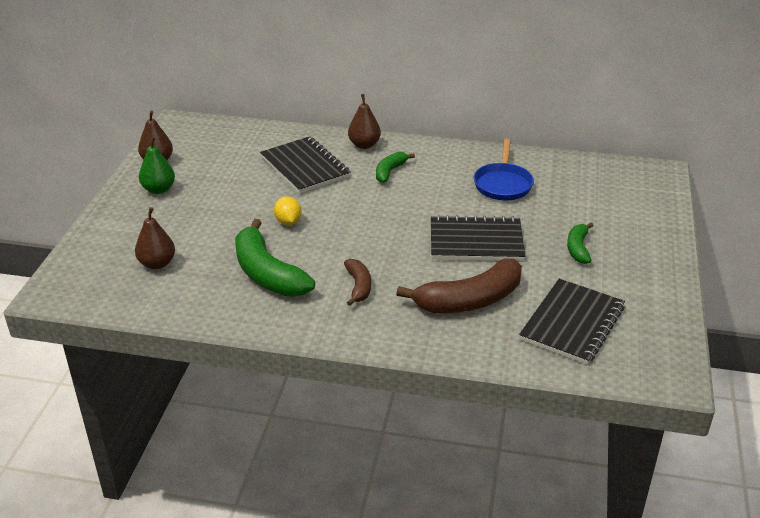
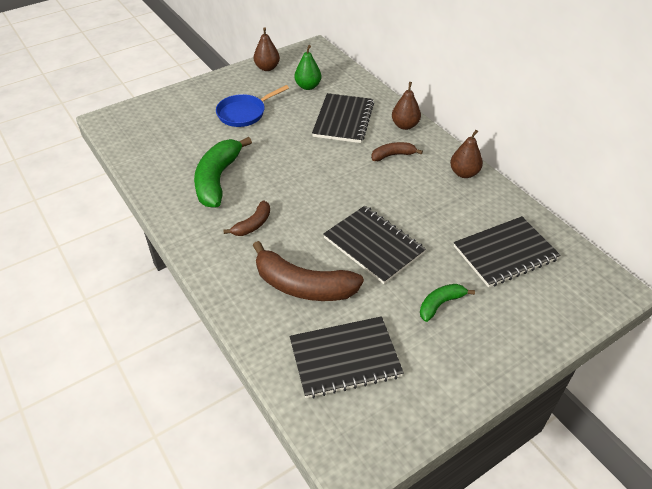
camera: 45 degrees right, 10 degrees up
(157, 263) = (175, 134): brown pear -> brown pear (464, 173)
(159, 189) = (242, 87): green pear -> green pear (308, 86)
(288, 222) = (278, 152): yellow lemon -> none
(389, 171) = (392, 155): green banana -> brown banana
(503, 184) = (460, 214): blue pan -> blue pan (244, 113)
(568, 191) = (505, 253): none -> black notebook

